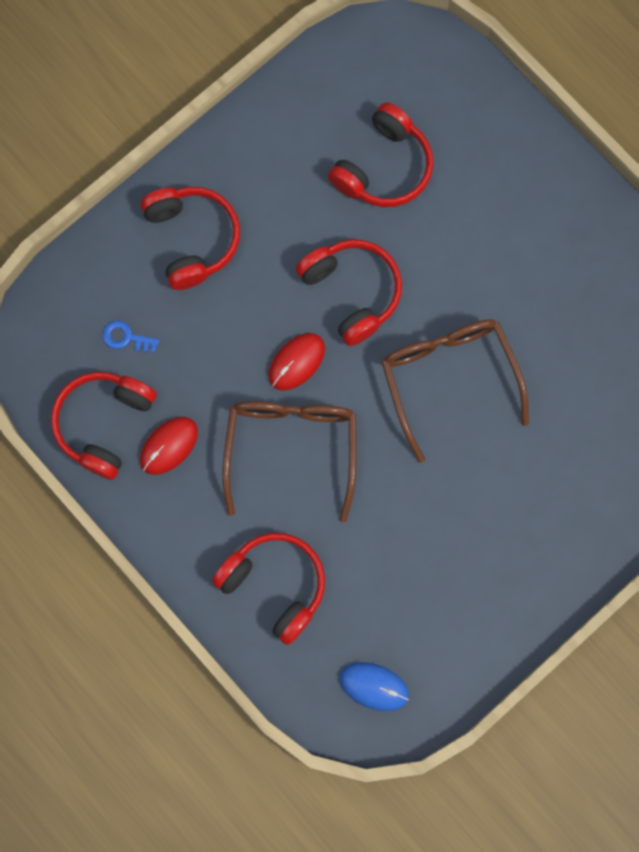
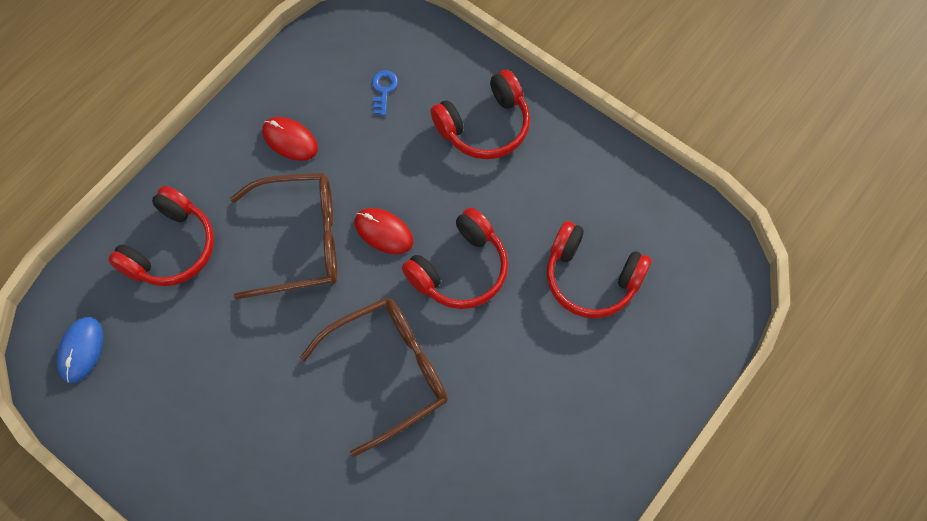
camera: 80 degrees right, 10 degrees down
(104, 424) = (303, 86): red headphones -> none

